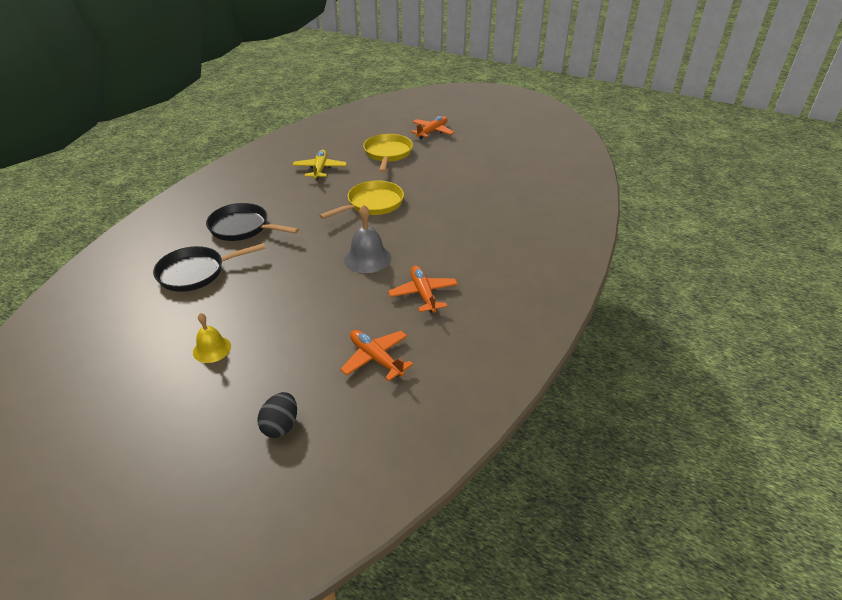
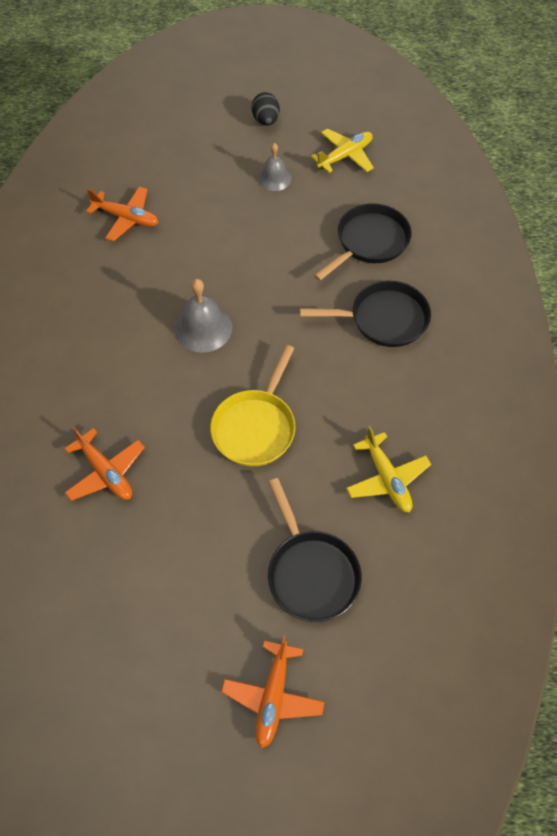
camera: 155 degrees right, 20 degrees up
(128, 347) = (345, 156): none -> yellow plane
(212, 349) = (274, 178): yellow bell -> grey bell
(281, 426) = (169, 146): black egg -> black egg (266, 121)
(388, 154) = (310, 572): yellow pan -> black pan
(423, 294) = (115, 301): orange plane -> orange plane (106, 472)

